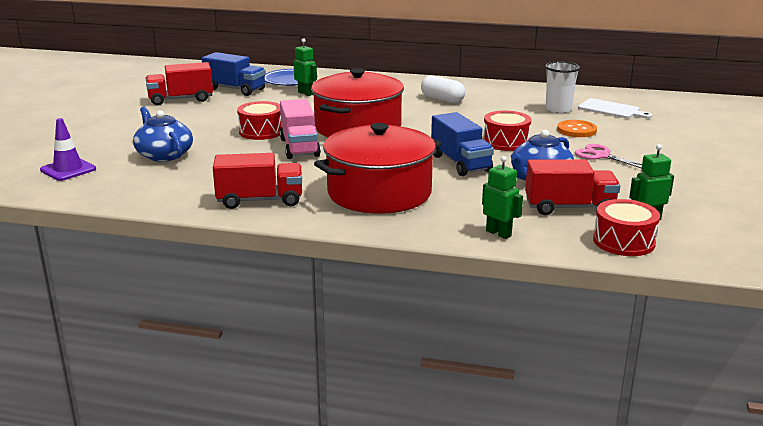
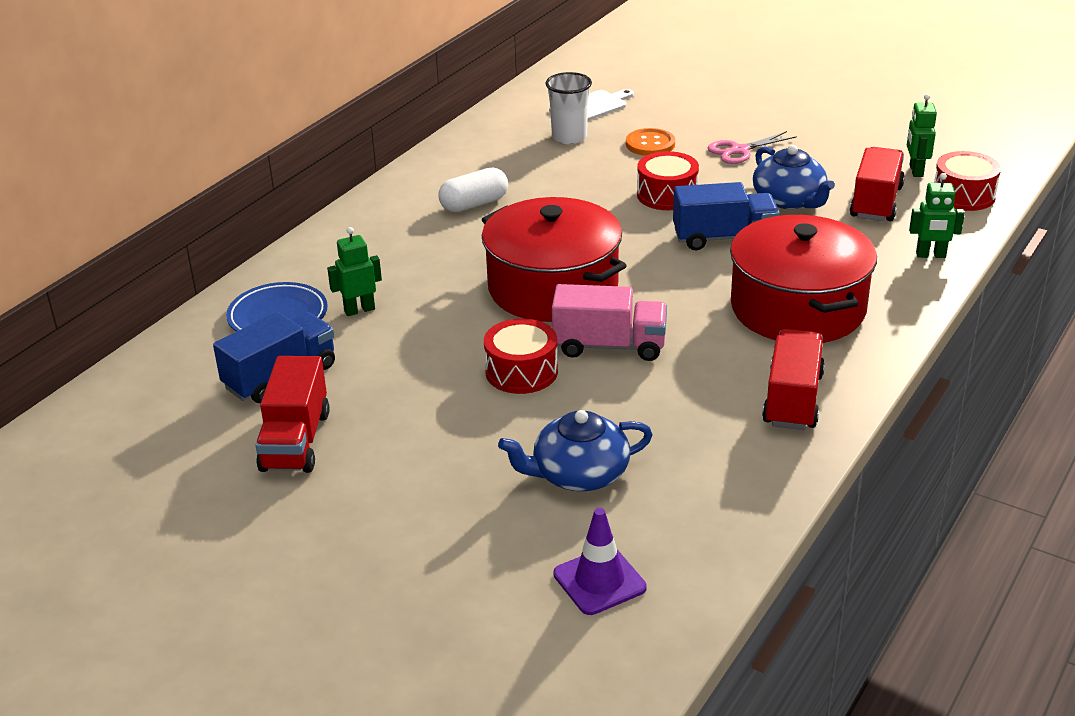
camera: 70 degrees left, 10 degrees up
(498, 233) = (931, 255): green robot -> green robot turned 150 degrees counterclockwise

